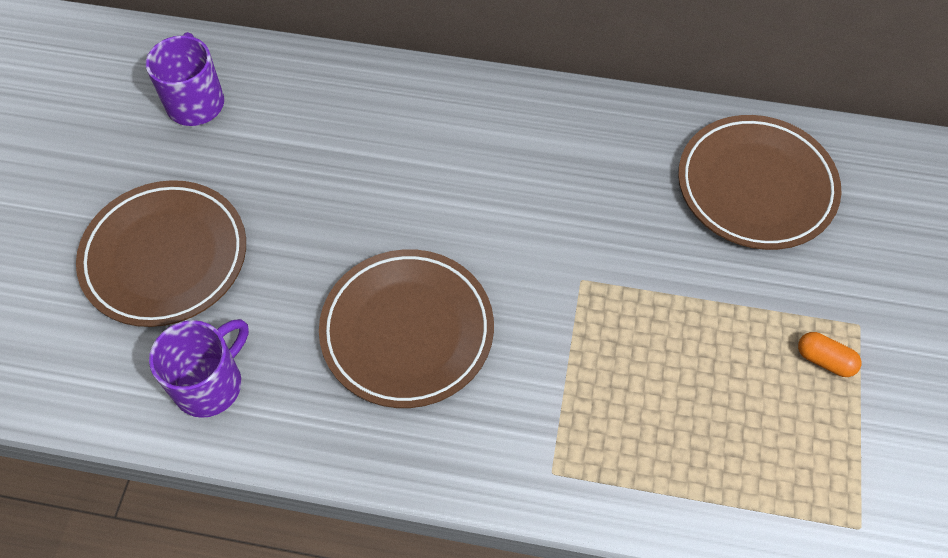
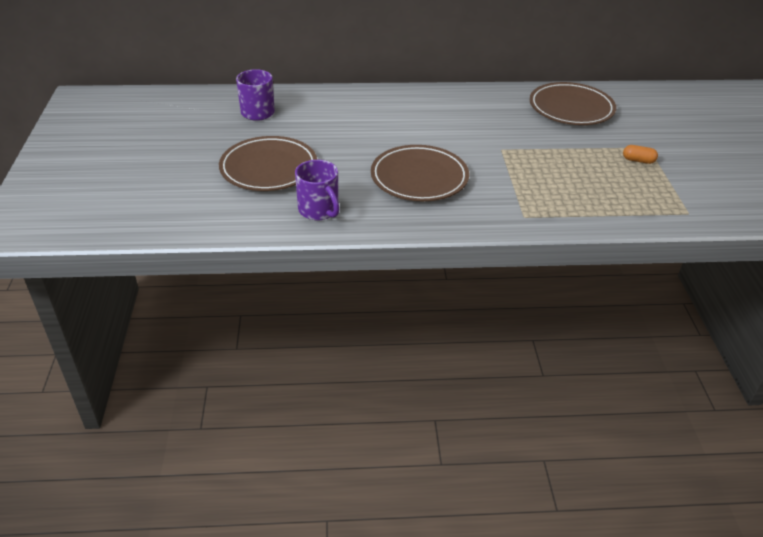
camera: 15 degrees left, 20 degrees down
(210, 384) = (319, 210): purple mug -> purple mug turned 120 degrees clockwise

